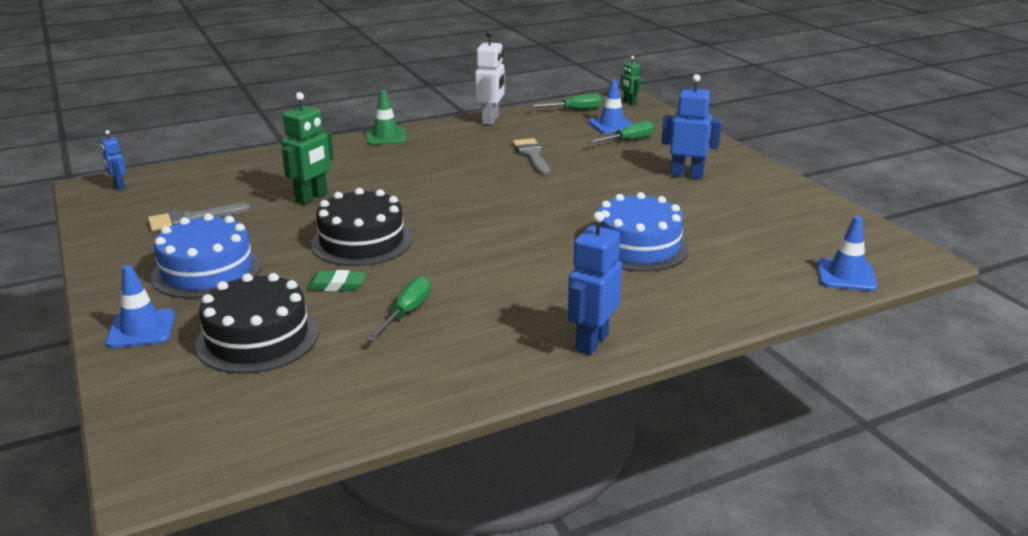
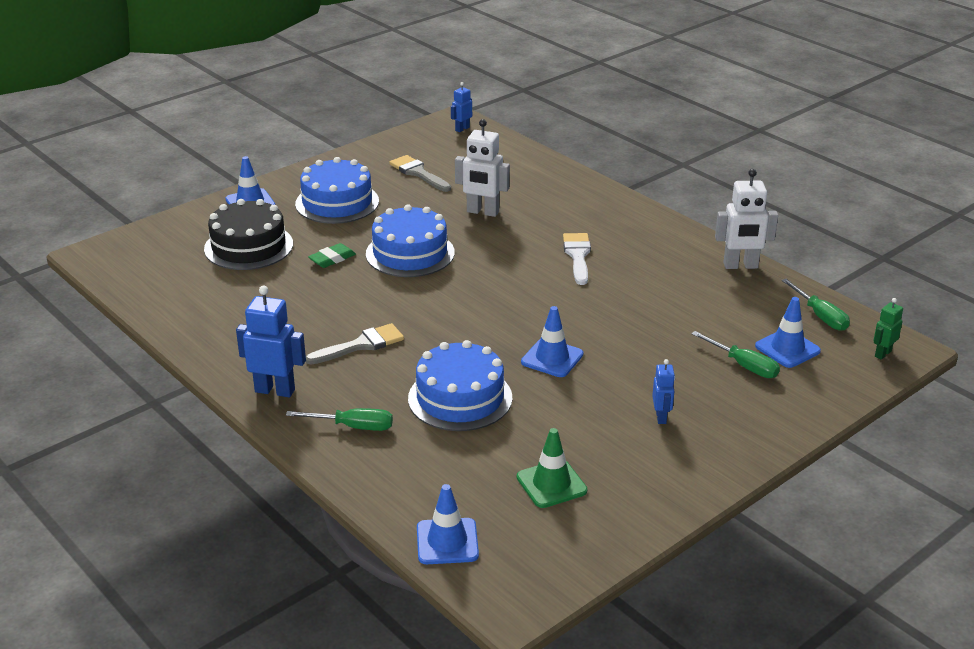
camera: 75 degrees right, 5 degrees up
(312, 198) = (482, 212): green robot -> white robot
(337, 285) = (332, 259): green eraser -> green eraser turned 60 degrees clockwise
(362, 241) = (410, 253): black cake -> blue cake
(386, 136) = (646, 216): green traffic cone -> green traffic cone (551, 484)
(406, 313) = (298, 297): green screwdriver -> green screwdriver (353, 427)
(430, 170) = (578, 256): none -> white brush
(532, 155) = (653, 307): grey brush -> grey brush (361, 345)
(590, 201) = (552, 358): none -> blue traffic cone
(686, 175) = (661, 417): blue robot -> blue robot, size x0.56

